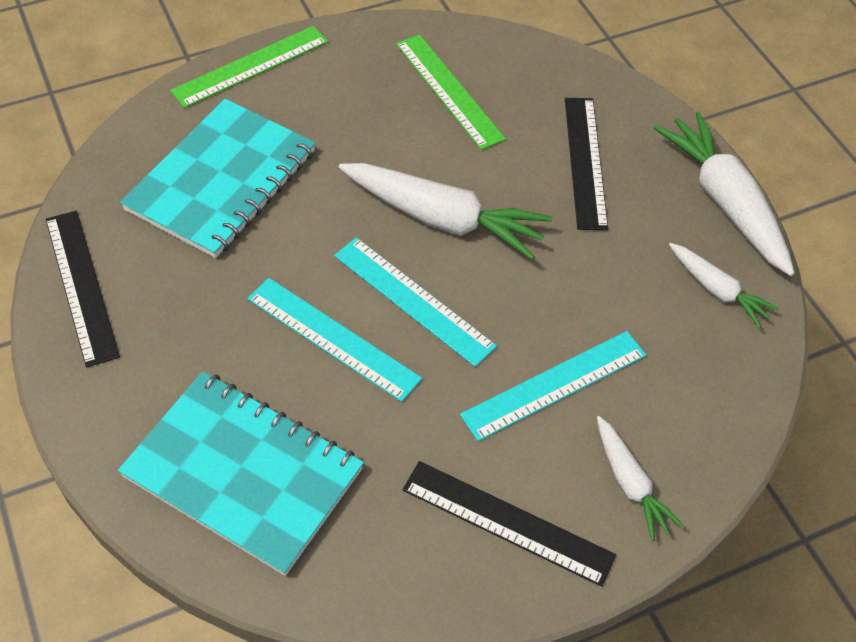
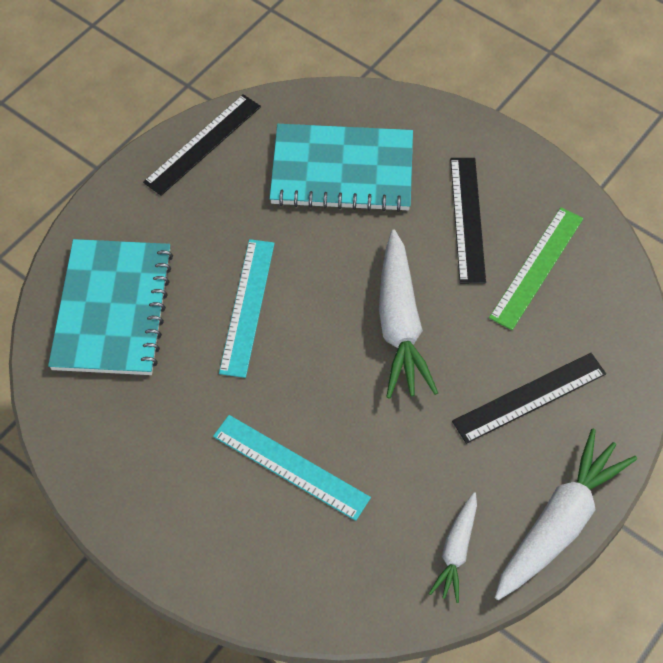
camera: 65 degrees right, 5 degrees up
(250, 66) = (464, 129): green ruler -> none
(413, 300) = (311, 340): turquoise ruler -> none
(507, 522) = (158, 484): black ruler -> black ruler (467, 219)
(630, 483) = (232, 553): white carrot -> none

